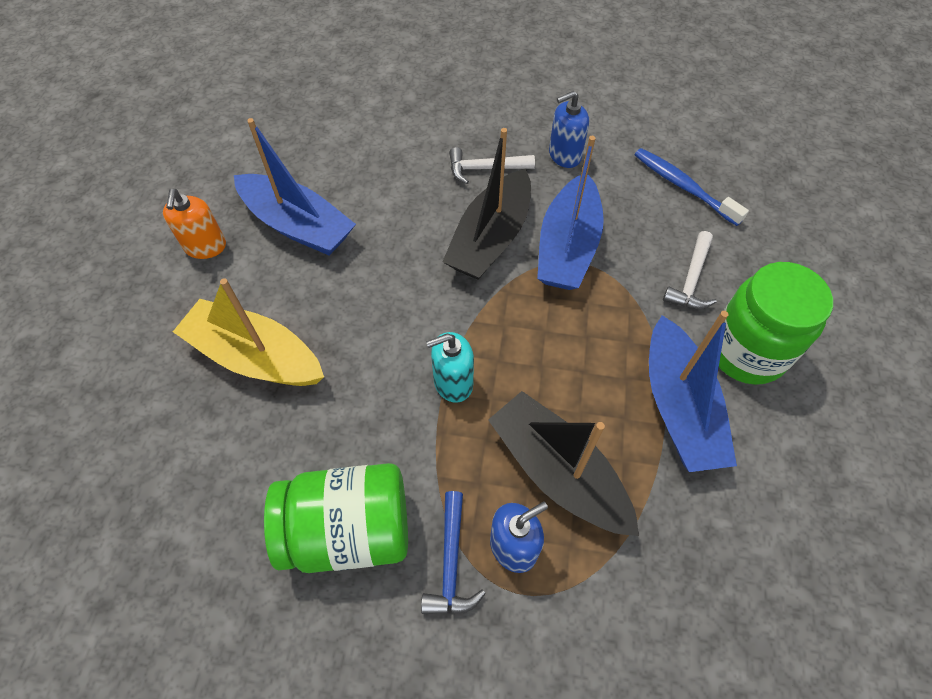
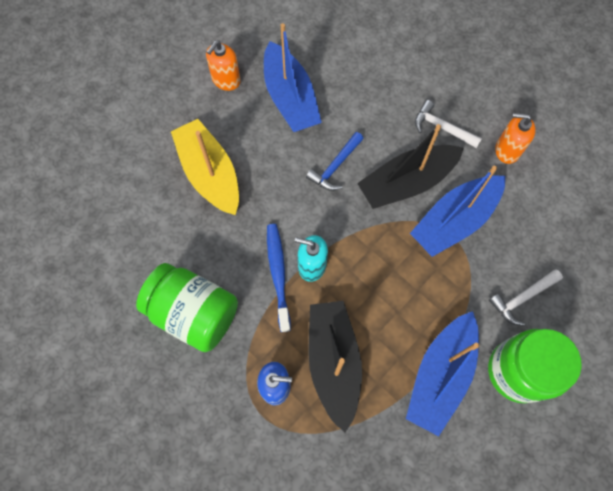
camera: 35 degrees right, 10 degrees up
(451, 563) = (235, 370): blue hammer -> blue hammer (335, 167)
(564, 155) = (507, 150): blue soap dispenser -> orange soap dispenser
(683, 186) = (576, 227): blue toothbrush -> blue toothbrush (278, 274)

